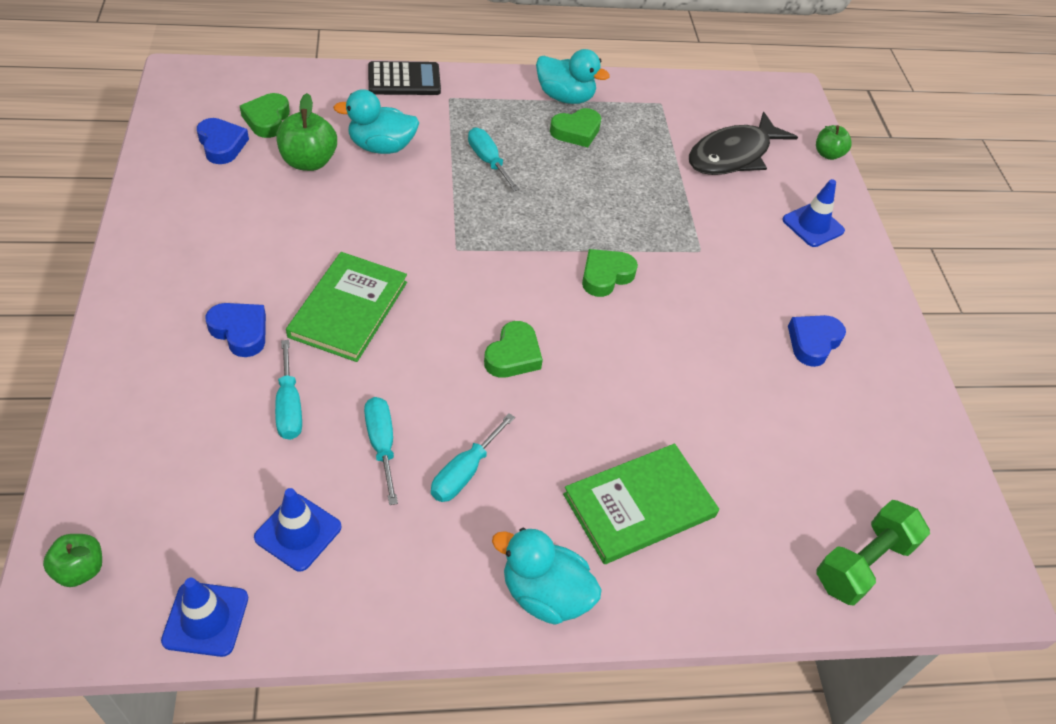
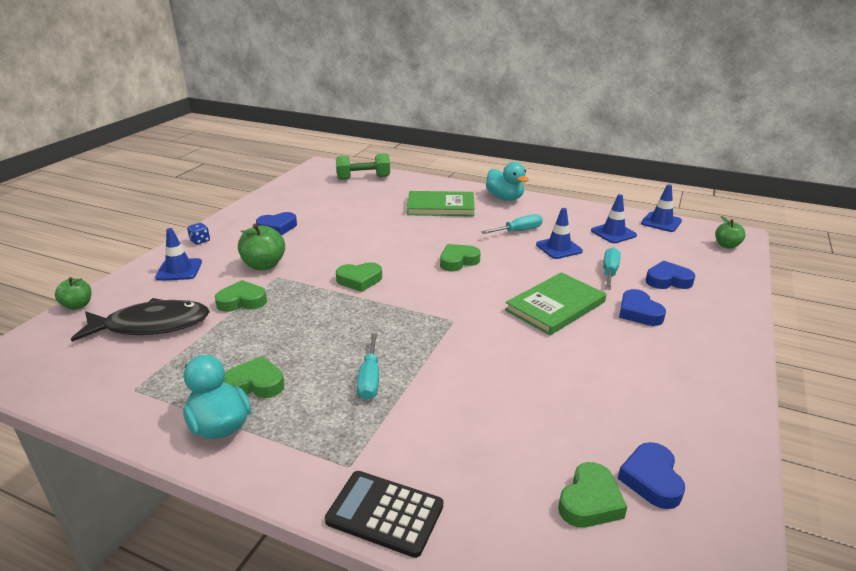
camera: 145 degrees left, 20 degrees down
(199, 416) = (668, 280): none -> blue heart
(308, 162) = (552, 429): green apple -> green apple (264, 265)
(381, 147) = (467, 424): turquoise duck -> none
(381, 445) = (559, 248): turquoise screwdriver -> blue traffic cone
(692, 206) = (242, 301): none -> green heart
(864, 279) = (200, 241): none -> blue dice

